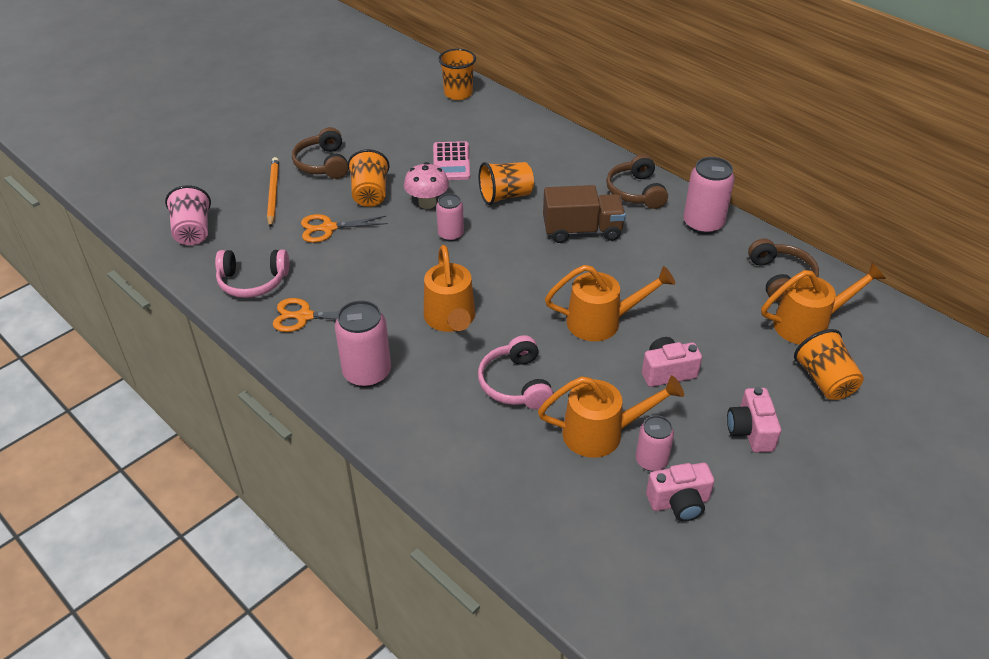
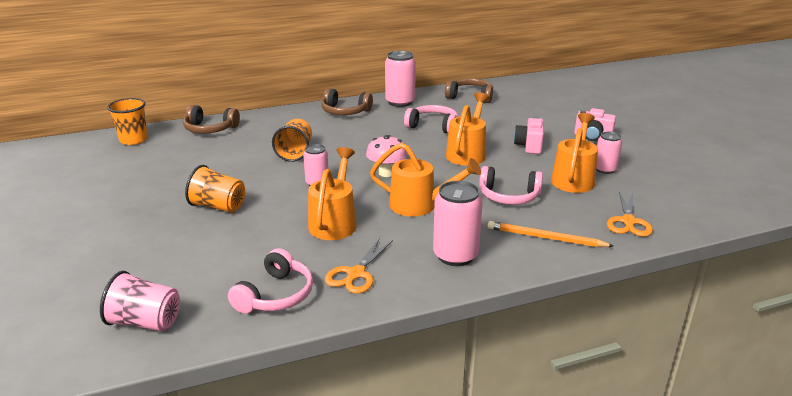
camera: 65 degrees left, 15 degrees down
(273, 193) = (147, 257): orange pencil -> orange pencil (545, 238)
(323, 164) = (139, 221): brown headphones -> brown headphones (210, 129)
(328, 228) = (241, 237): orange scissors -> orange scissors (628, 222)
(427, 203) = (264, 184): pink mushroom -> pink mushroom (386, 173)
(451, 162) = (223, 163): pink calculator -> none
(582, 231) = (367, 137): brown truck -> none
(655, 272) = (433, 126): none -> pink headphones
(679, 502) = (643, 170): pink camera -> none
(808, 324) = (514, 101): orange watering can -> orange watering can (334, 222)
(824, 381) = (562, 109): orange cup -> none

